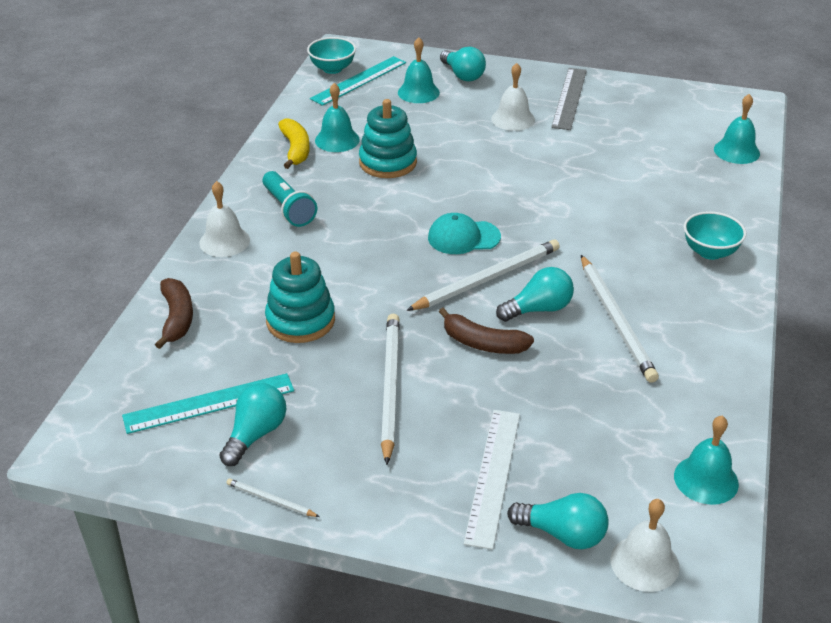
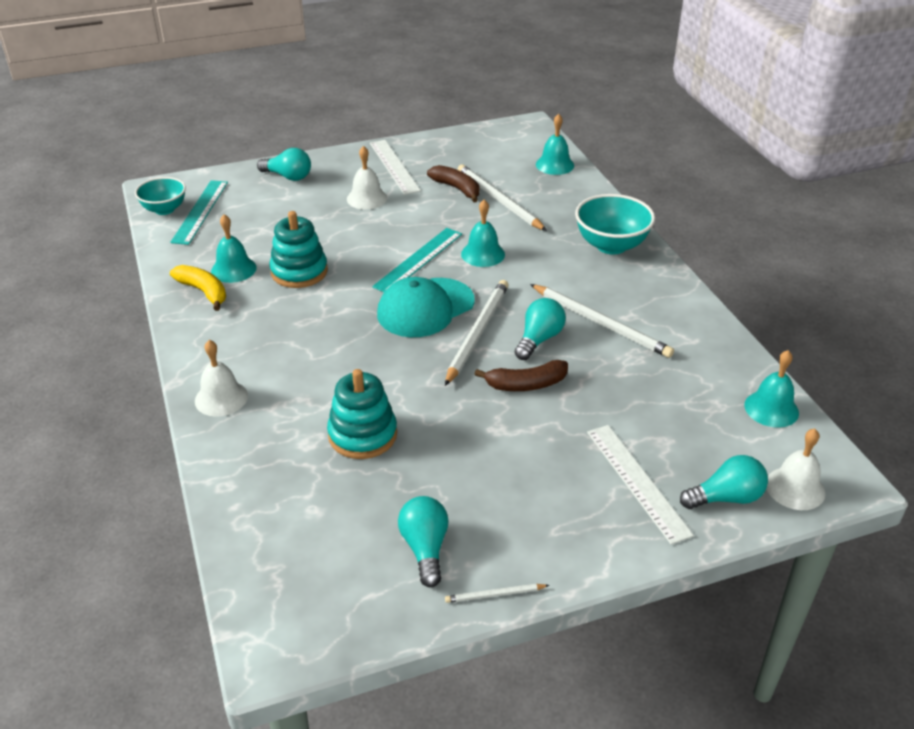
camera: 35 degrees left, 0 degrees up
(177, 318) = (248, 486): brown banana -> brown banana (457, 189)
(209, 403) = (357, 544): turquoise ruler -> turquoise ruler (418, 260)
(288, 209) = (251, 345): turquoise flashlight -> none
(390, 387) = (492, 453): white pencil -> white pencil (499, 200)
(418, 92) = (264, 203): turquoise bell -> turquoise bell (483, 254)
(463, 237) = (425, 308): turquoise cap -> turquoise cap, size x1.52
(569, 98) = (394, 166): grey ruler -> white ruler
(710, 252) = (611, 245): turquoise bowl -> turquoise bowl, size x1.50

